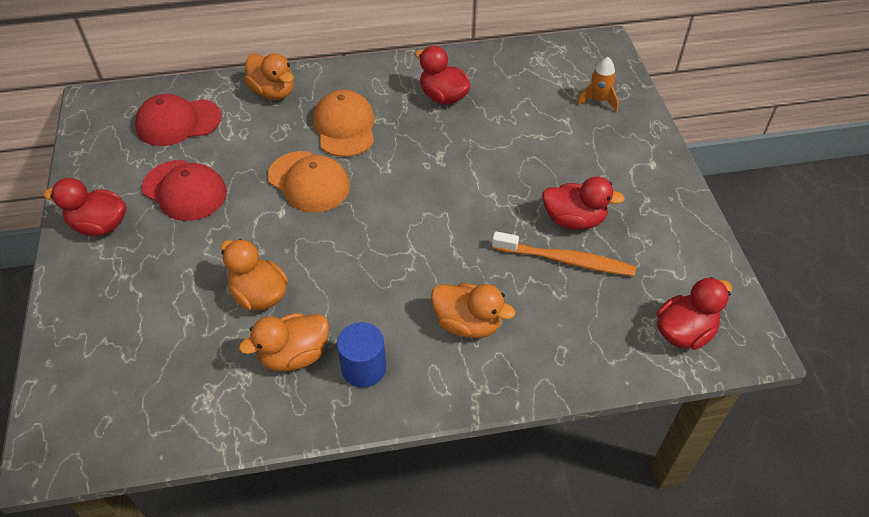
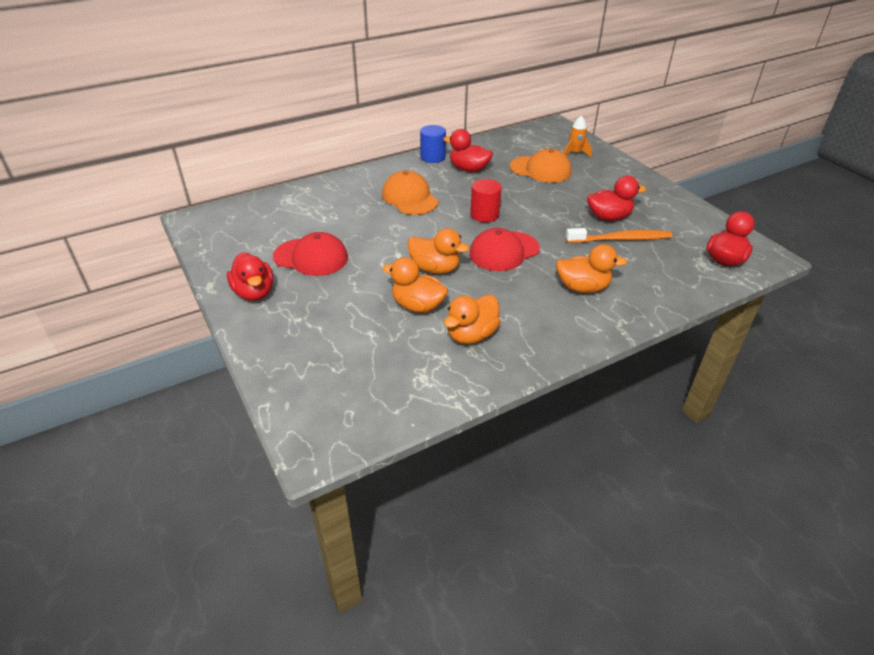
camera: 20 degrees left, 10 degrees down
(100, 225) = (254, 292): red duck -> red duck turned 105 degrees counterclockwise
(178, 122) = (275, 218): red cap -> red cap (504, 251)
(273, 92) = (340, 188): orange duck -> orange duck (435, 269)
(309, 182) = (406, 233): orange cap -> orange cap (541, 170)
(364, 368) = (529, 330): blue cylinder -> blue cylinder (433, 157)
(418, 176) = (484, 215): none -> red cylinder

